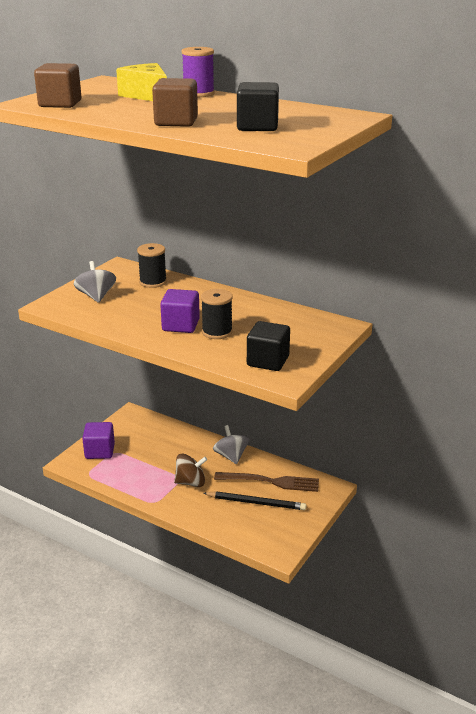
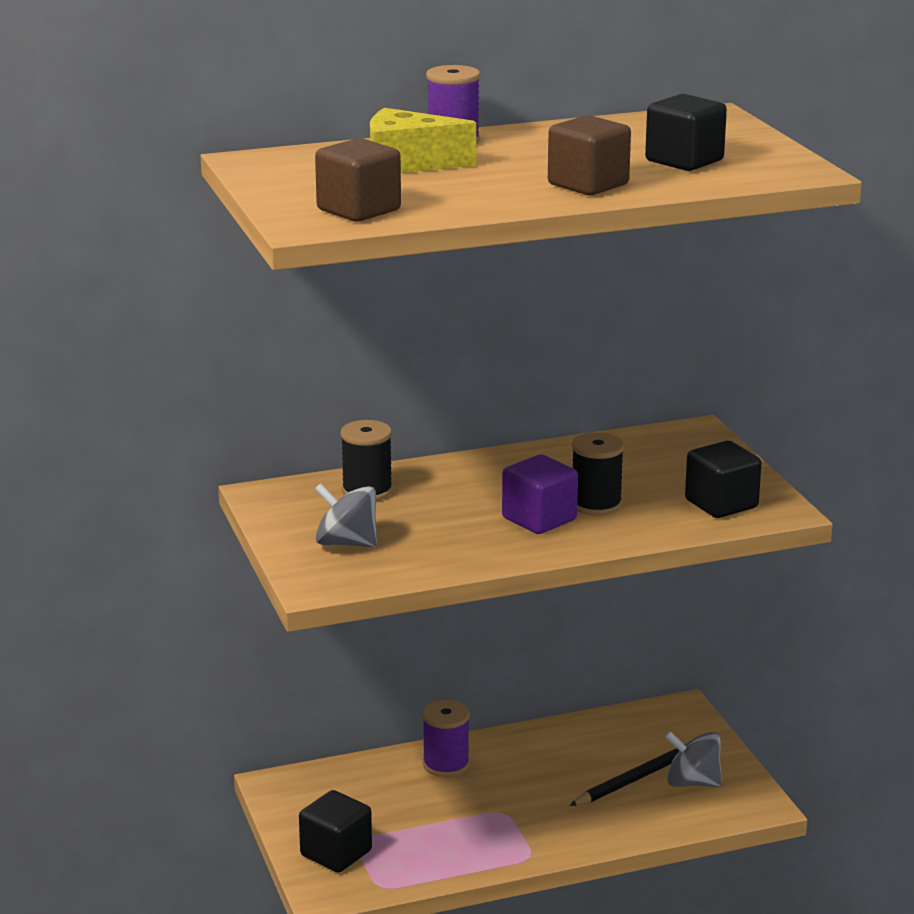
camera: 50 degrees left, 5 degrees down
(100, 451) = (336, 853): purple cube -> black cube
(191, 482) = (526, 807): brown spinning top -> none
(197, 446) = (446, 764): none -> purple spool
(231, 456) = (510, 749): grey spinning top -> grey spinning top (692, 782)
(271, 482) = (610, 745): brown fork -> none

